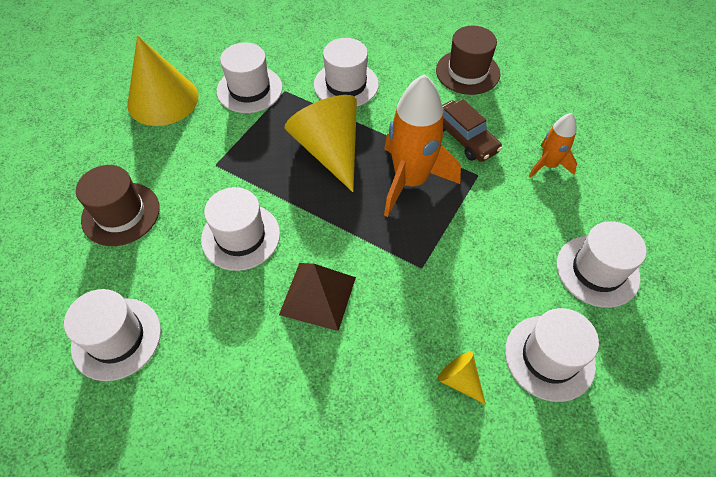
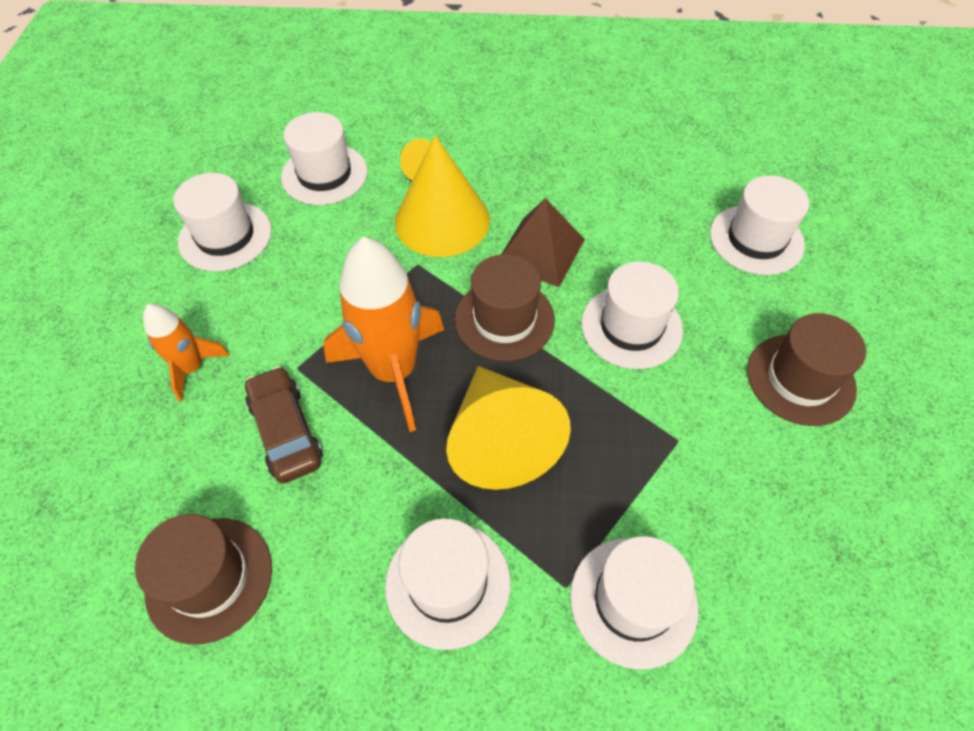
camera: 170 degrees left, 0 degrees up
(163, 100) = (798, 600): yellow cone -> yellow cone (442, 220)
(339, 229) = (504, 319): none -> brown hat

